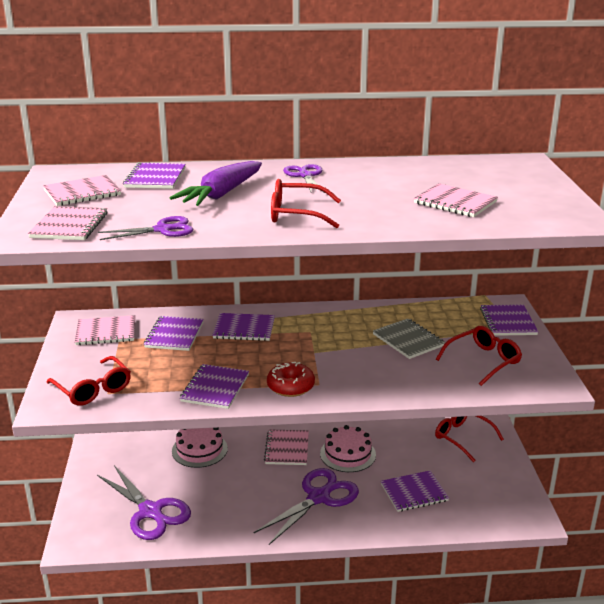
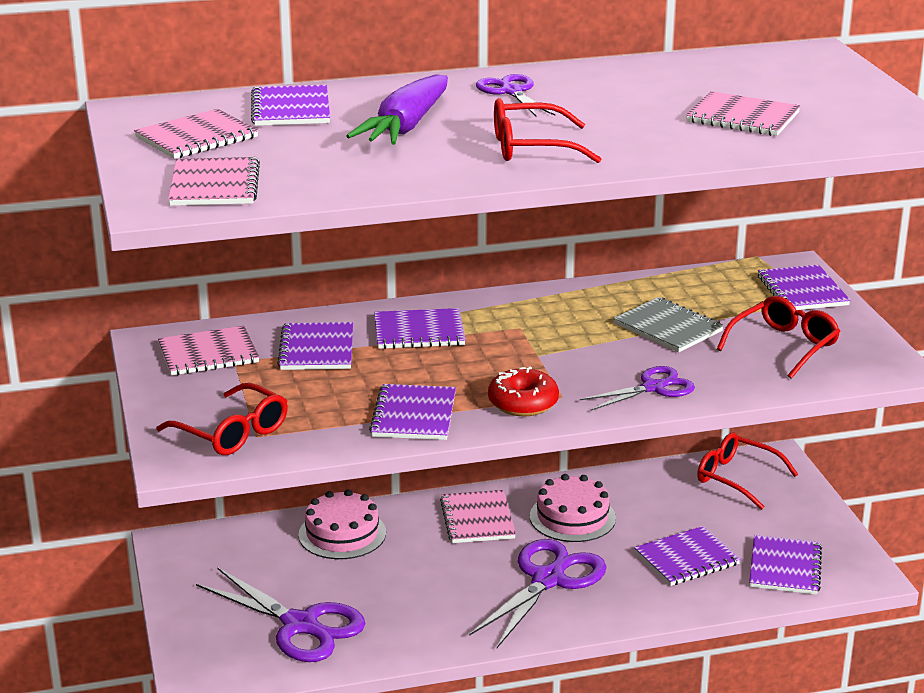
camera: 10 degrees left, 0 degrees up
(163, 230) = (355, 181): purple scissors -> purple scissors (654, 387)
(479, 507) = (785, 567): none -> purple notebook

